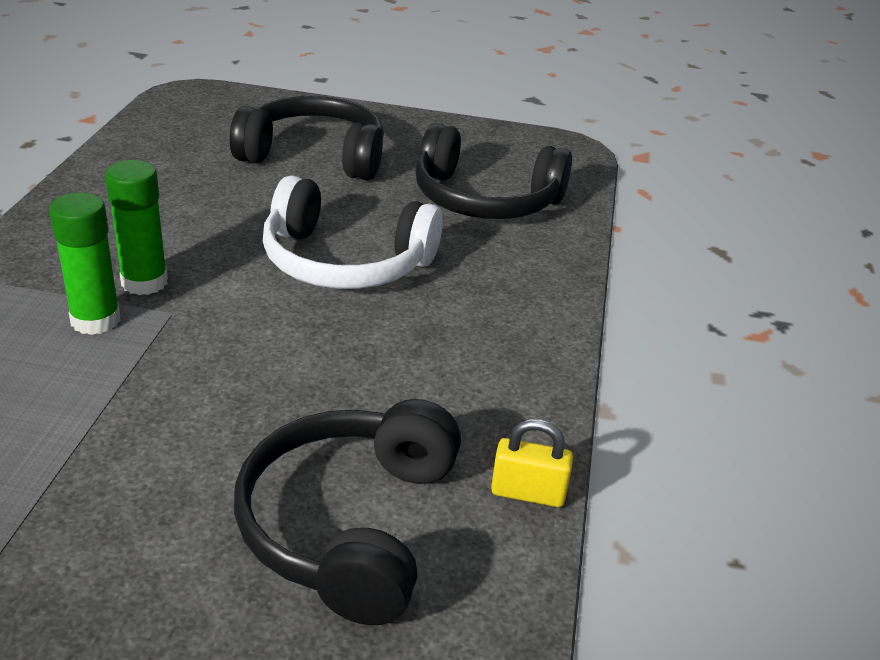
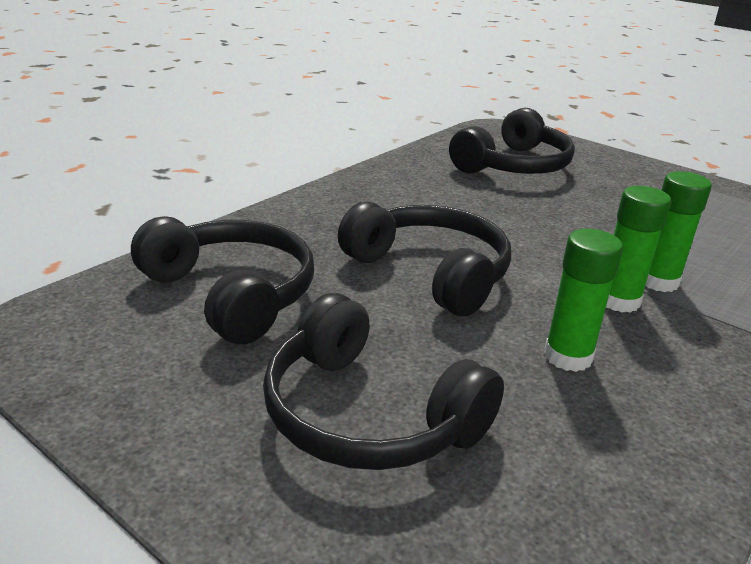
camera: 150 degrees left, 5 degrees down
(190, 219) = (568, 356): none -> green glue stick
(345, 262) = (430, 272): white headphones -> black headphones
(528, 493) = (420, 154): yellow padlock -> none

